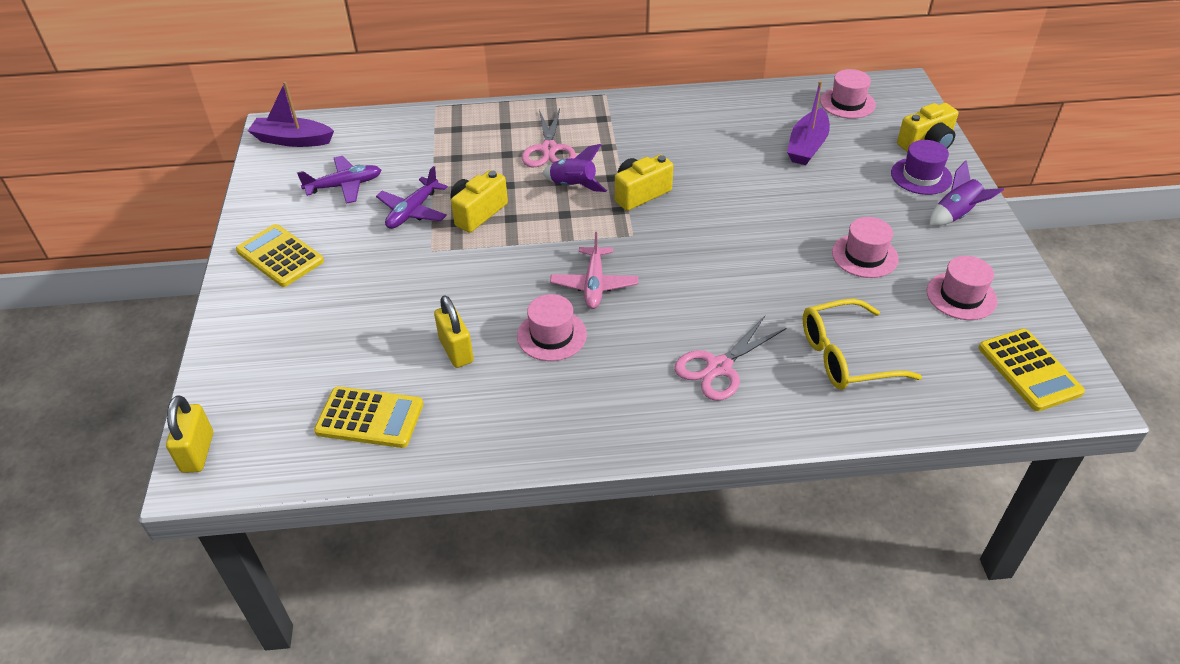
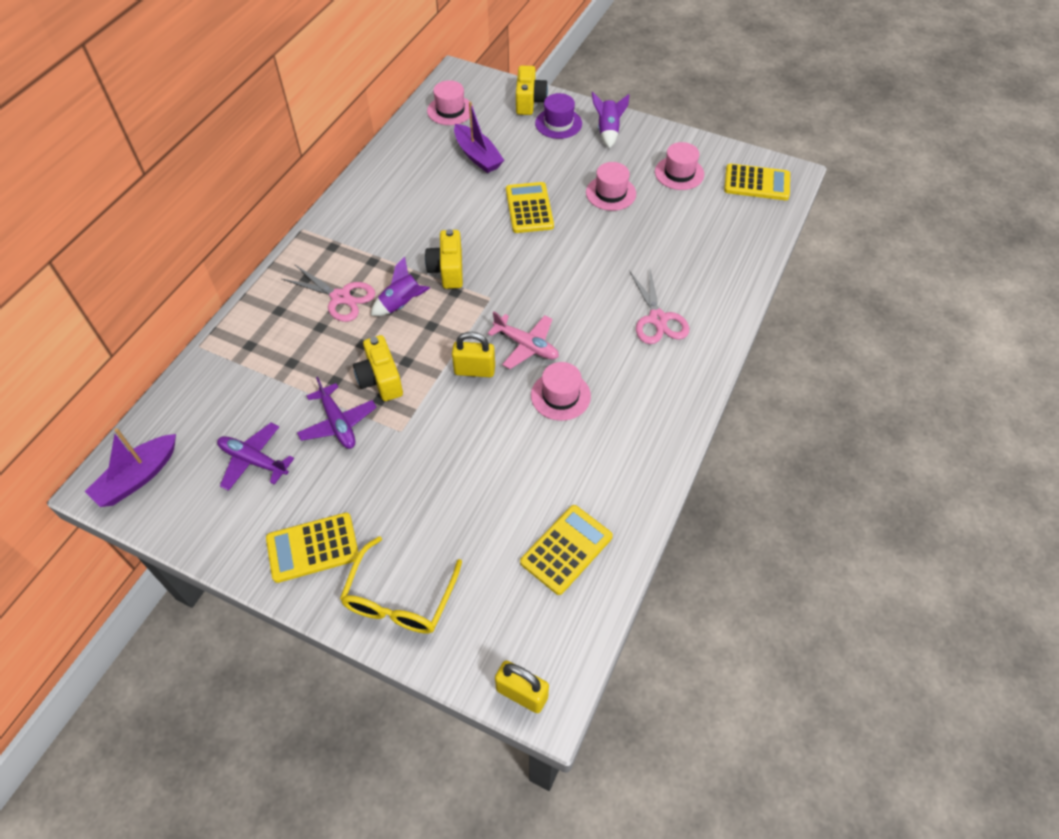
camera: 60 degrees left, 10 degrees up
(344, 186) = (254, 460): purple plane -> purple plane turned 75 degrees counterclockwise
(456, 351) = (533, 462): yellow padlock -> yellow padlock (474, 370)
(776, 209) = (529, 208): none -> yellow calculator
(845, 356) = (691, 253): yellow glasses -> yellow glasses (400, 598)

